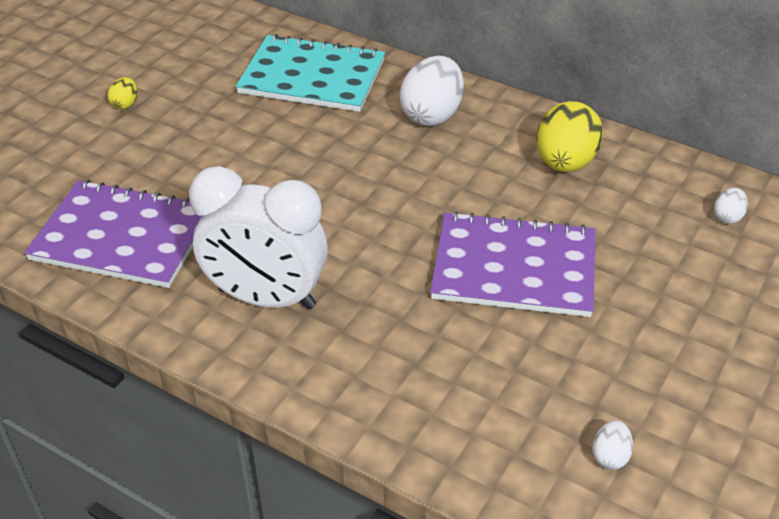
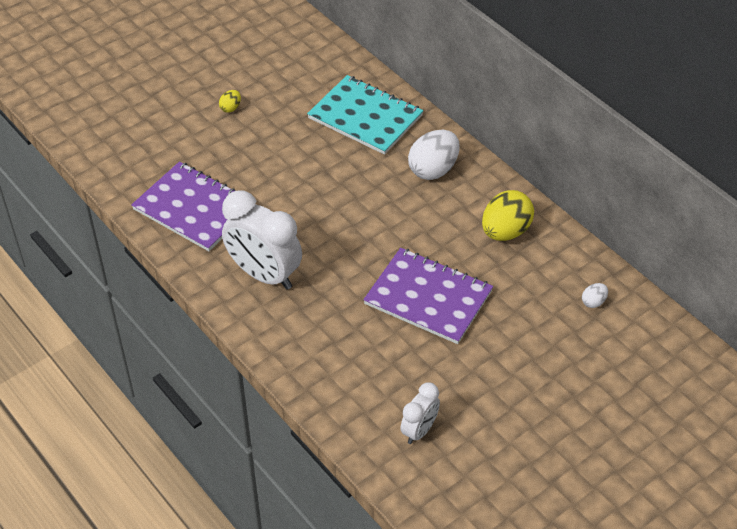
camera: 20 degrees right, 5 degrees up
(610, 456) = (419, 430): white egg -> white clock

